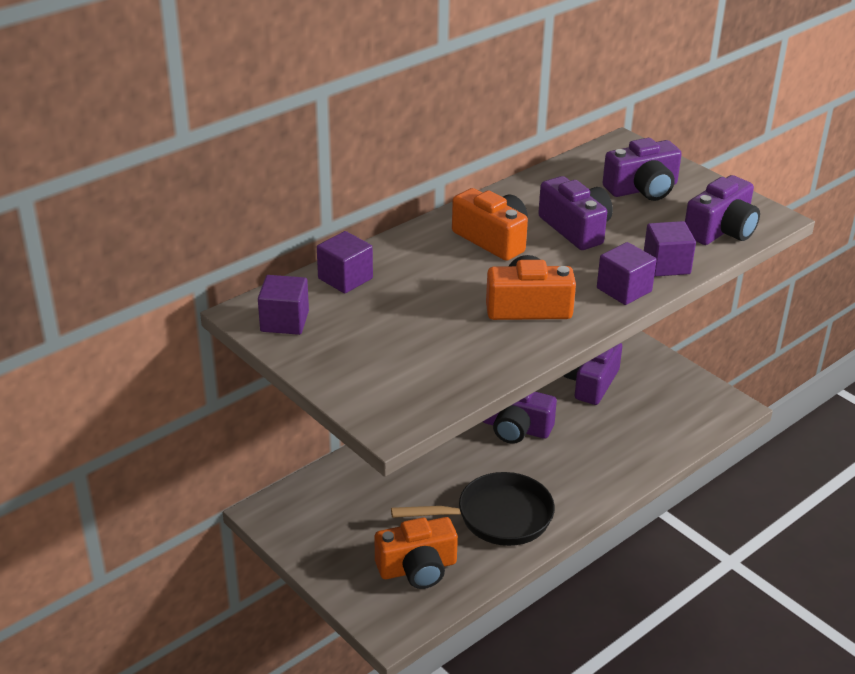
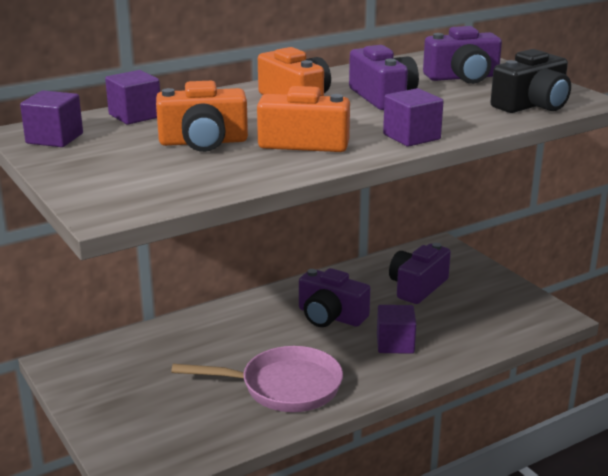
camera: 10 degrees right, 10 degrees down
(417, 568) = (184, 423): orange camera -> orange camera (203, 142)
(497, 517) = (283, 387): black pan -> pink pan
(666, 265) = (464, 123): purple cube -> purple cube (395, 344)
(721, 230) = (532, 105): purple camera -> black camera

